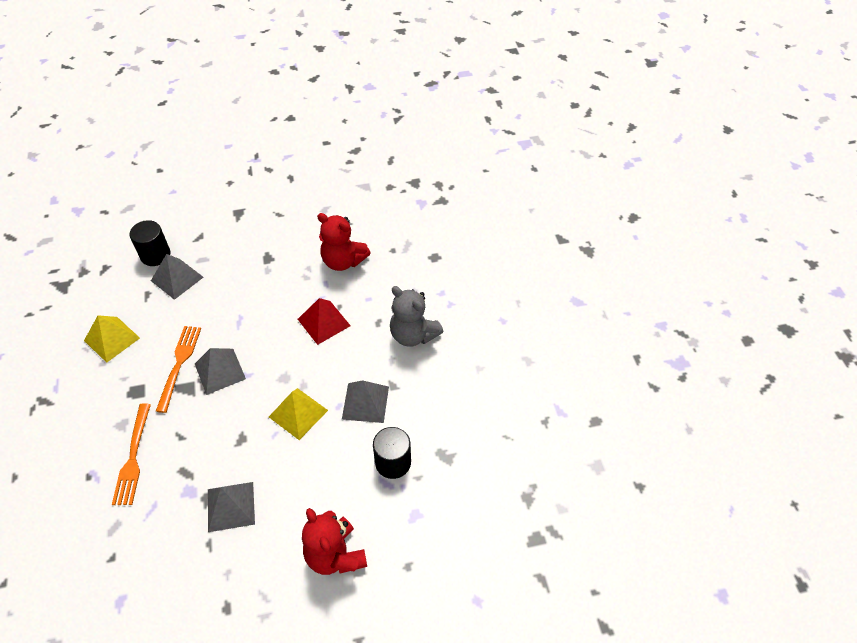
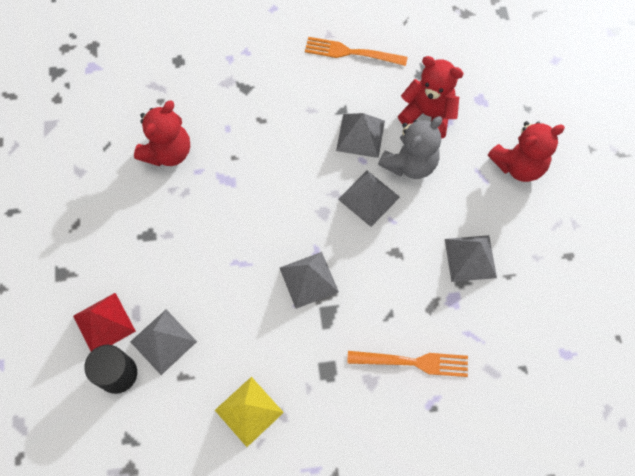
camera: 85 degrees left, 15 degrees up
(179, 364) = (294, 325): orange fork -> orange fork (351, 52)
(298, 413) = (368, 198): yellow pyramid -> grey pyramid
(324, 322) = (254, 173): red pyramid -> red pyramid (104, 323)
(393, 462) = (428, 114): black cylinder -> red teddy bear
(413, 335) = (282, 88): grey teddy bear -> grey teddy bear (409, 163)

